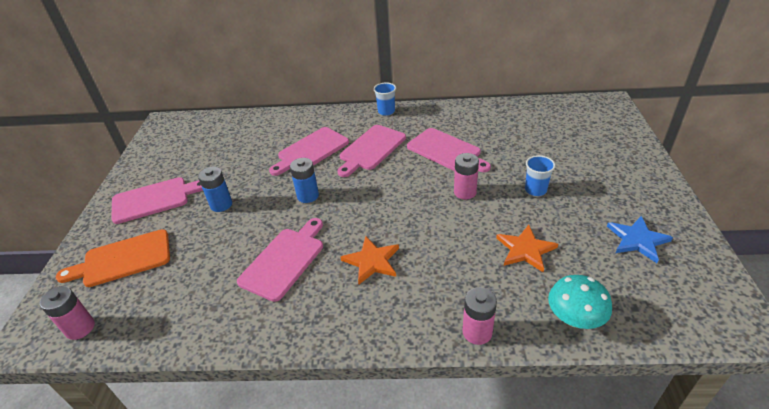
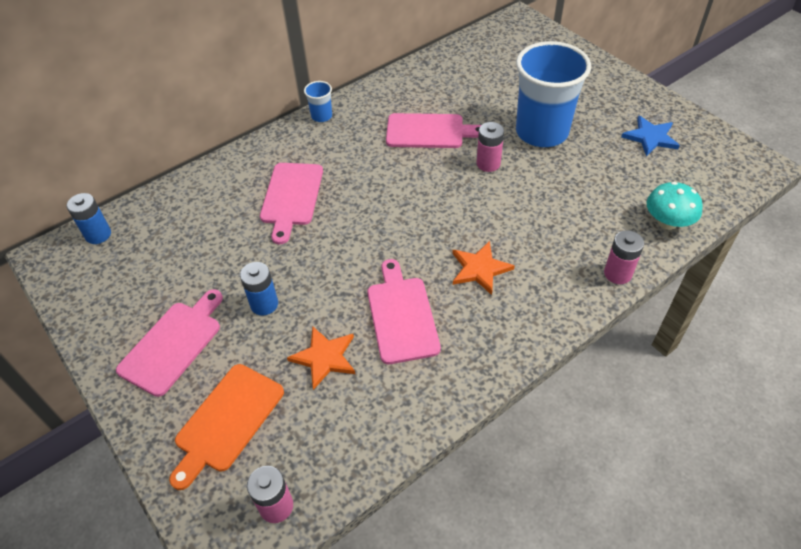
camera: 40 degrees left, 10 degrees up
(308, 196) = (347, 244): blue battery -> blue battery (98, 235)
(371, 149) = (354, 164): pink cutting board -> none
(525, 250) = (585, 189): orange star -> orange star (324, 358)
(535, 190) = (541, 132): blue cup -> blue cup, size x2.40

